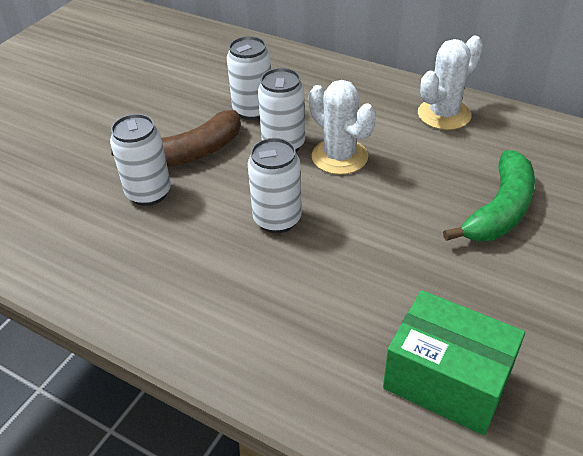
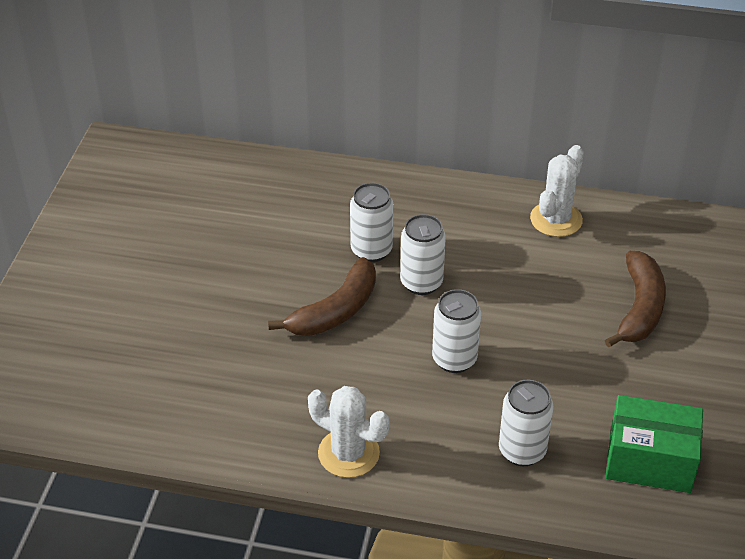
camera: 20 degrees left, 0 degrees up
(149, 193) = (321, 360): white can -> white can (522, 451)
(339, 157) = (480, 285): white cactus -> white cactus (348, 453)
(500, 210) = (639, 308): green banana -> brown banana

